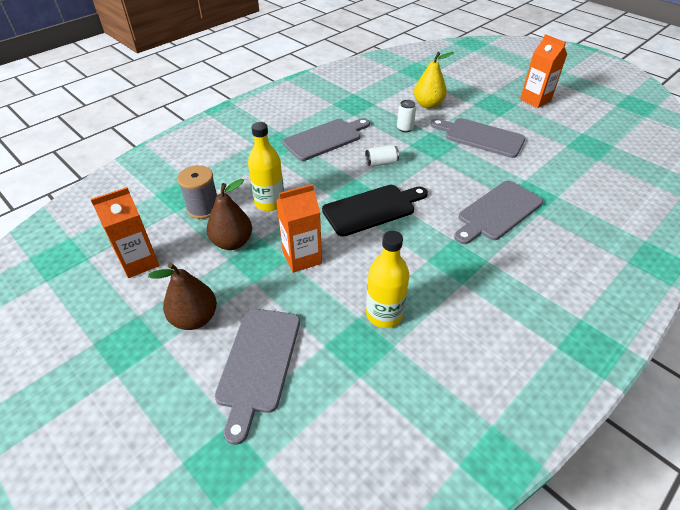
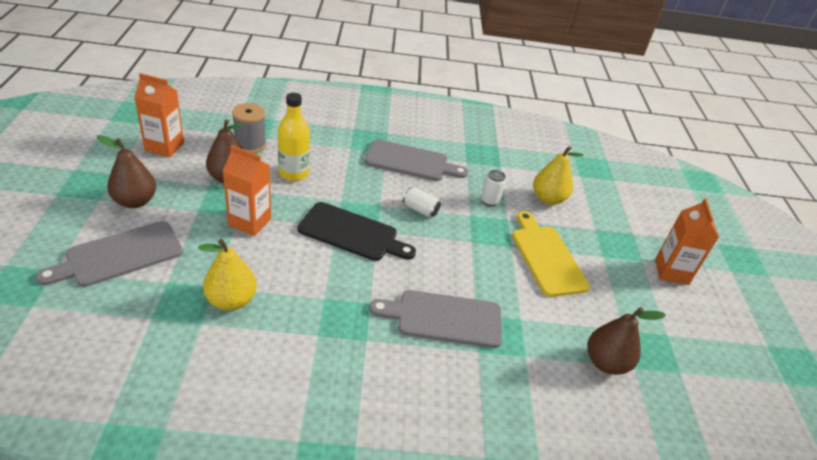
camera: 40 degrees right, 5 degrees down
(384, 314) = (231, 300): yellow bottle -> yellow pear
(480, 137) = (546, 257): grey cutting board -> yellow cutting board
(587, 168) = (606, 363): none -> brown pear

